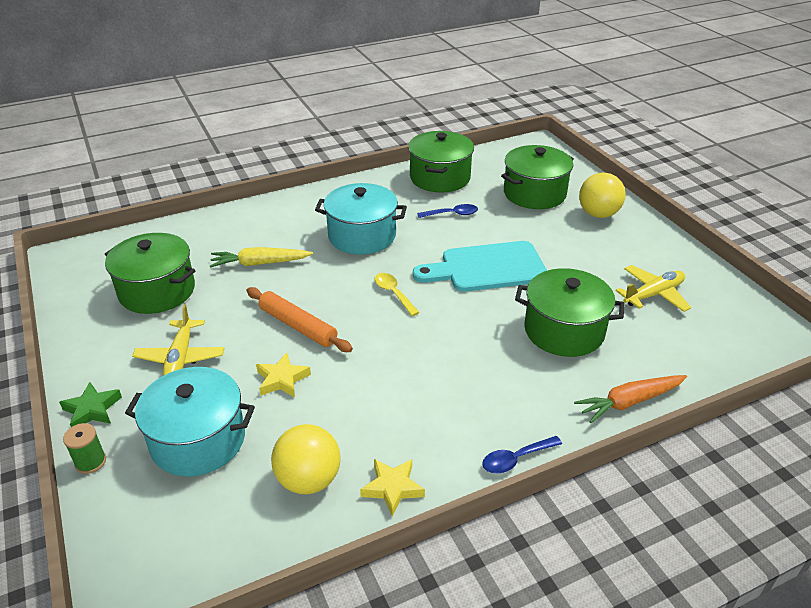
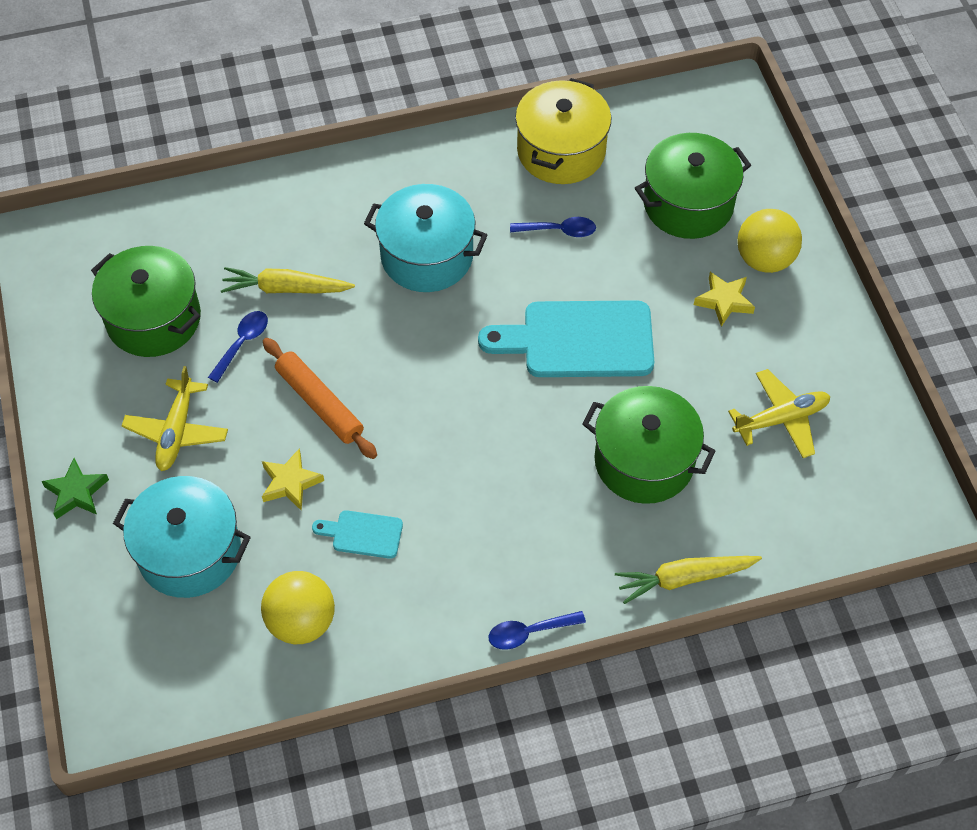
camera: 10 degrees right, 20 degrees up
(90, 462) = (75, 562): green spool -> none
(230, 297) = (242, 343): none -> blue spoon
(351, 407) = (363, 534): none -> turquoise cutting board
(392, 488) = (388, 646): yellow star -> yellow star (724, 301)
(393, 293) = (447, 367): yellow spoon -> none
(440, 178) = (561, 151): green pot -> yellow pot
(629, 402) = (684, 578): orange carrot -> yellow carrot

